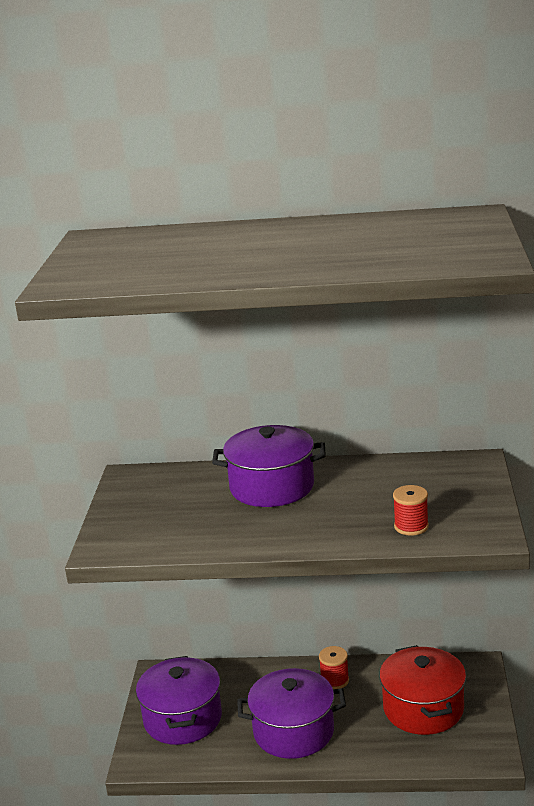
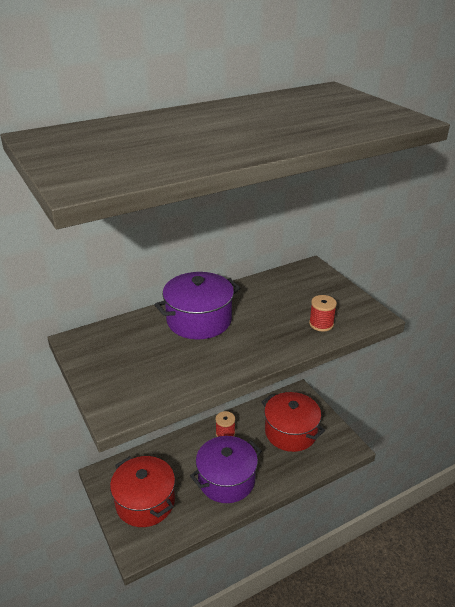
camera: 35 degrees left, 10 degrees up
(183, 718) = (145, 502): purple pot -> red pot

